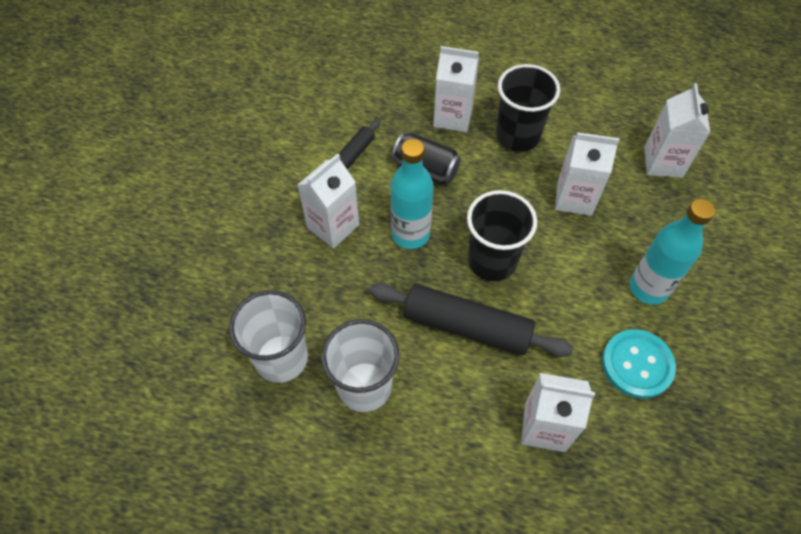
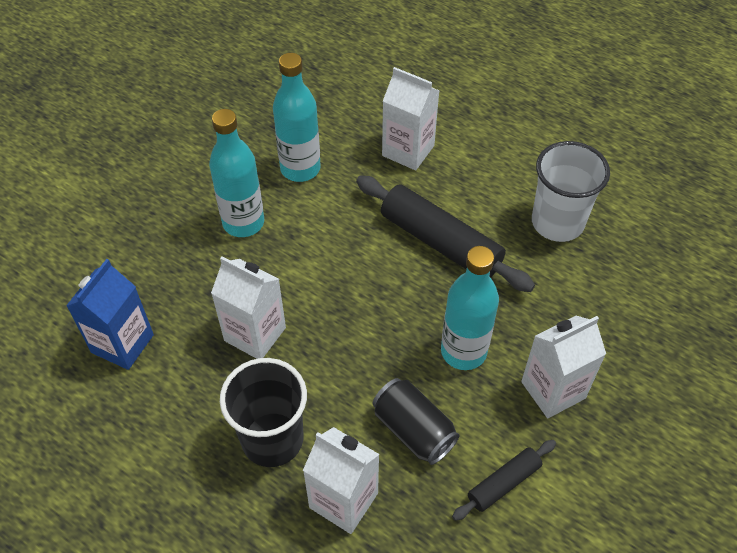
camera: 160 degrees left, 5 degrees down
(281, 358) = (635, 268): white cup -> none
(492, 261) = (385, 295): black cup -> none
(637, 364) = (300, 168): turquoise button -> turquoise bottle
(663, 162) = (122, 343): white carton -> blue carton

